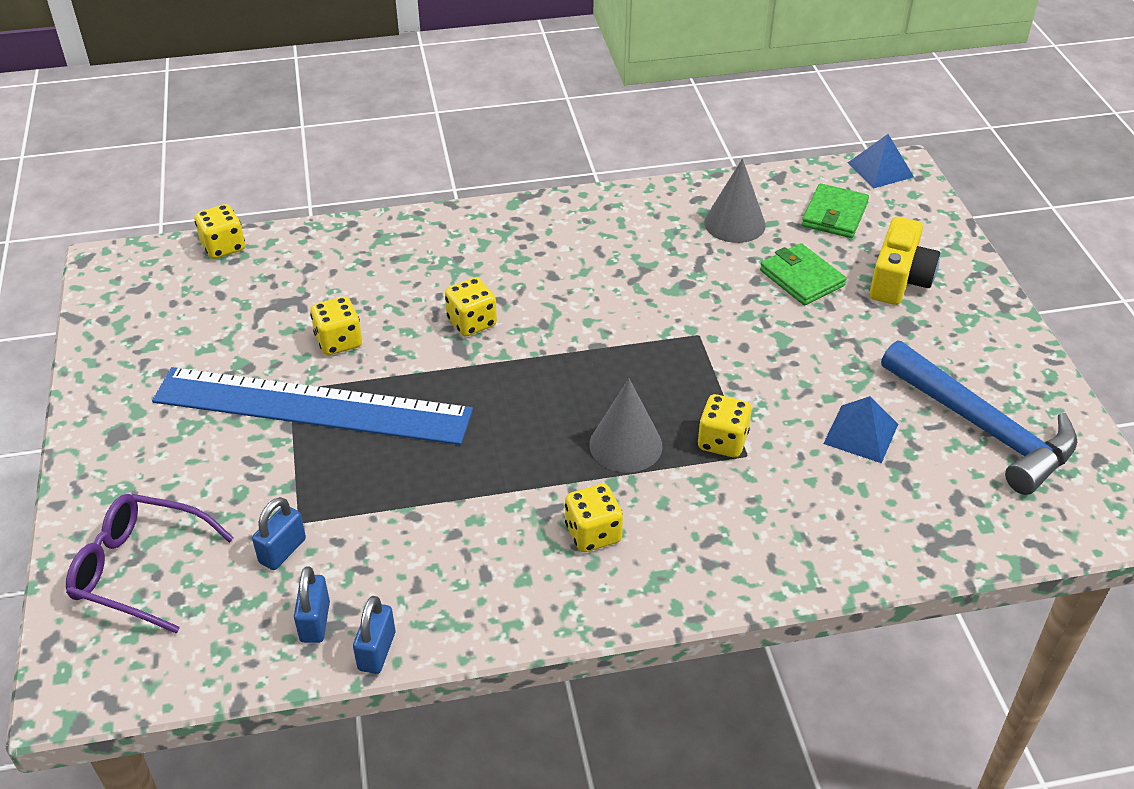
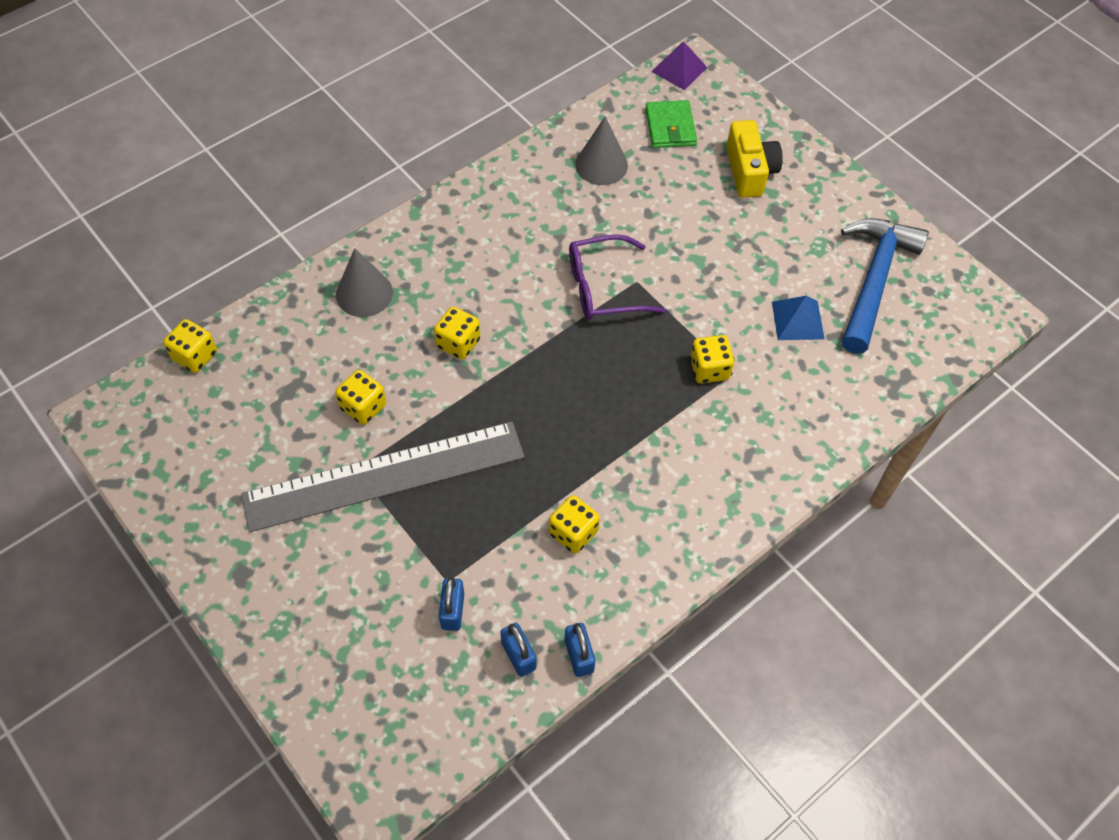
camera: 30 degrees left, 15 degrees up
(140, 569) = (353, 680): purple glasses -> purple glasses (603, 288)
(312, 406) = (384, 476): blue ruler -> grey ruler
(593, 533) = (667, 488): yellow dice -> yellow dice (573, 533)
(625, 445) = (644, 403): grey cone -> grey cone (364, 293)
(801, 278) = (680, 198): green wallet -> none
(880, 169) = (679, 69): blue pyramid -> purple pyramid
(983, 428) = (874, 280): blue hammer -> blue hammer turned 90 degrees counterclockwise

